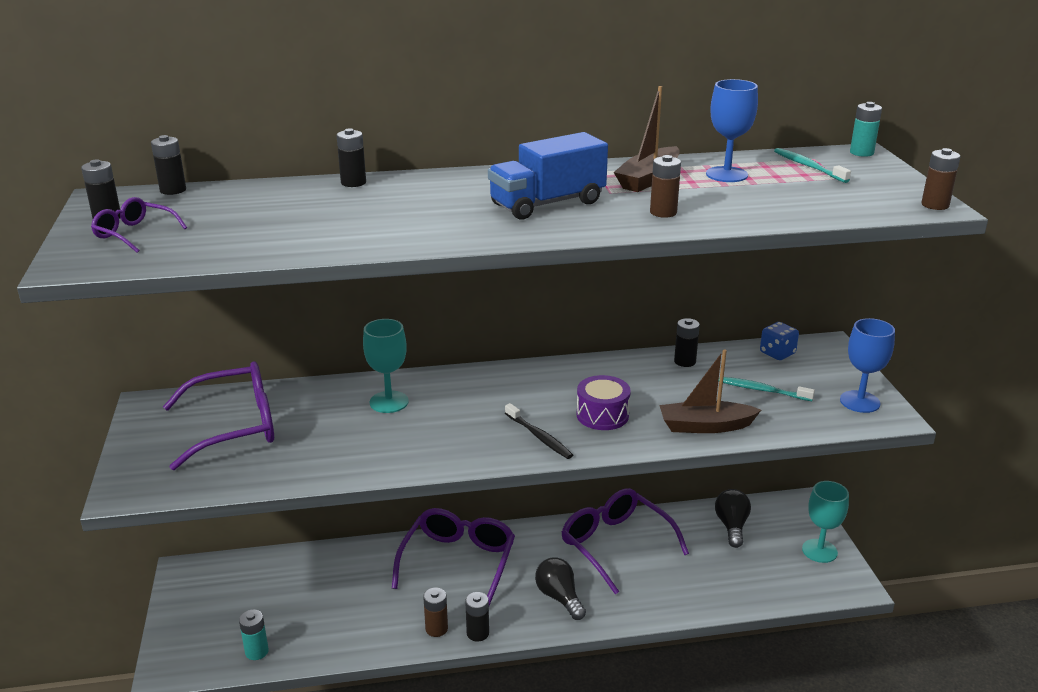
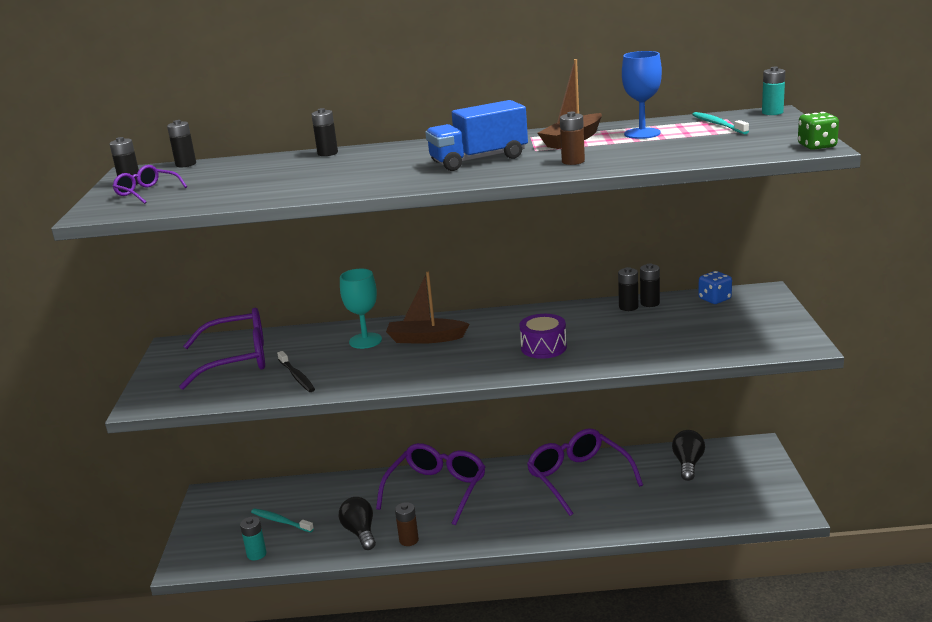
camera: 10 degrees right, 5 degrees down
(477, 633) = (443, 544): black battery -> black battery (650, 303)
(539, 437) = (484, 364): black toothbrush -> black toothbrush (297, 376)
(559, 597) = (520, 518): black light bulb -> black light bulb (360, 532)
(705, 426) = (632, 354): brown boat -> brown boat (426, 339)
(762, 390) = (692, 327): turquoise toothbrush -> turquoise toothbrush (280, 521)
(819, 551) = (767, 484): turquoise goblet -> none
(859, 402) = (779, 334): blue goblet -> none
(935, 205) = (817, 146): brown battery -> green dice

